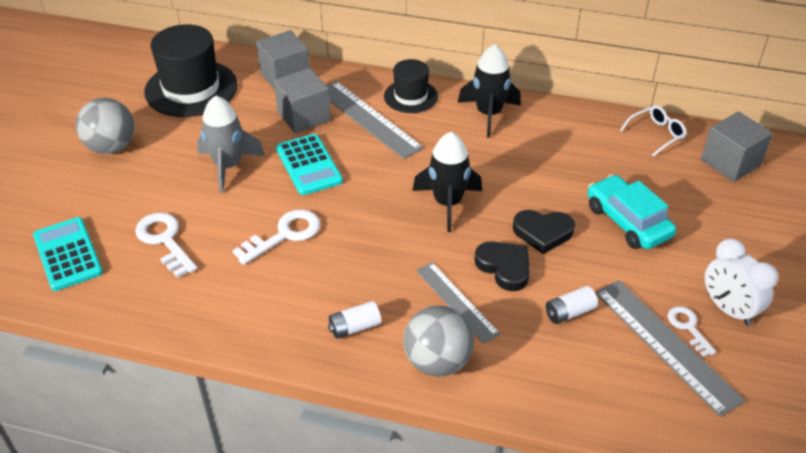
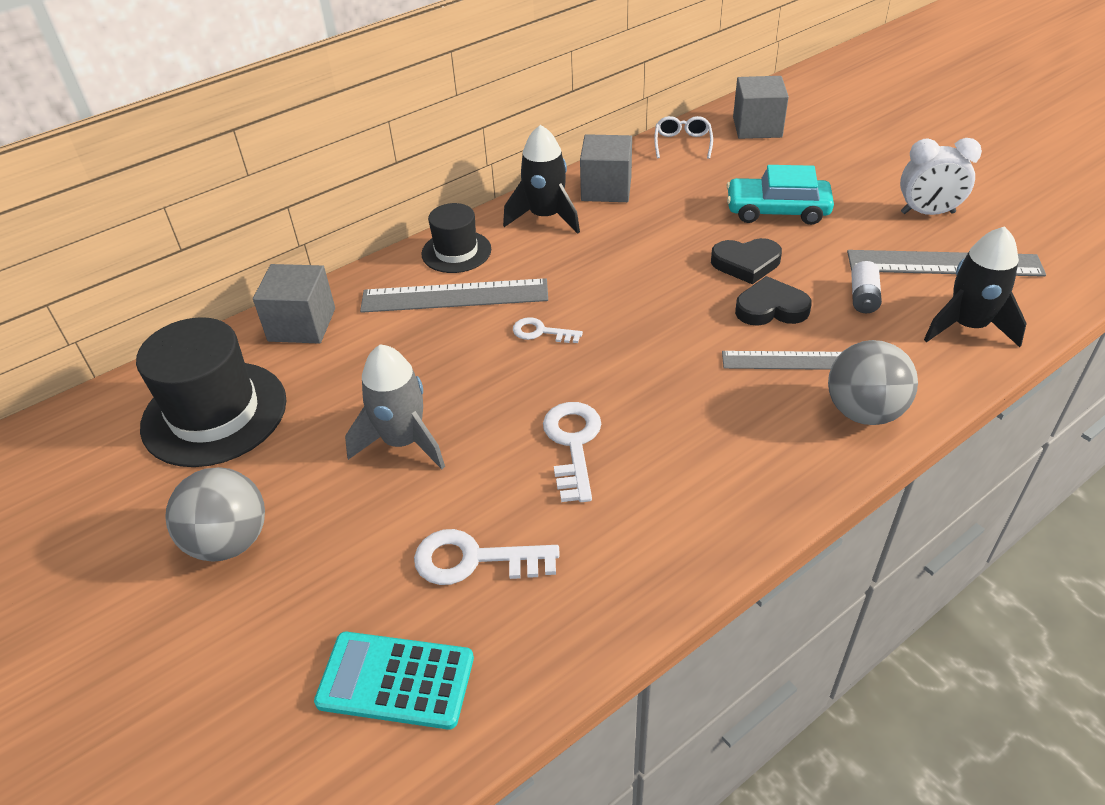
camera: 50 degrees left, 0 degrees up
(304, 116) = (391, 341): grey cube -> grey cube (606, 189)
(309, 165) = (478, 373): turquoise calculator -> none
(354, 327) = (768, 451): white battery -> none
(447, 203) = (646, 302): black rocket -> black rocket (967, 326)
(543, 233) = (746, 263): black heart -> black heart turned 45 degrees clockwise
(688, 328) = (933, 243): white key -> white key (541, 332)

